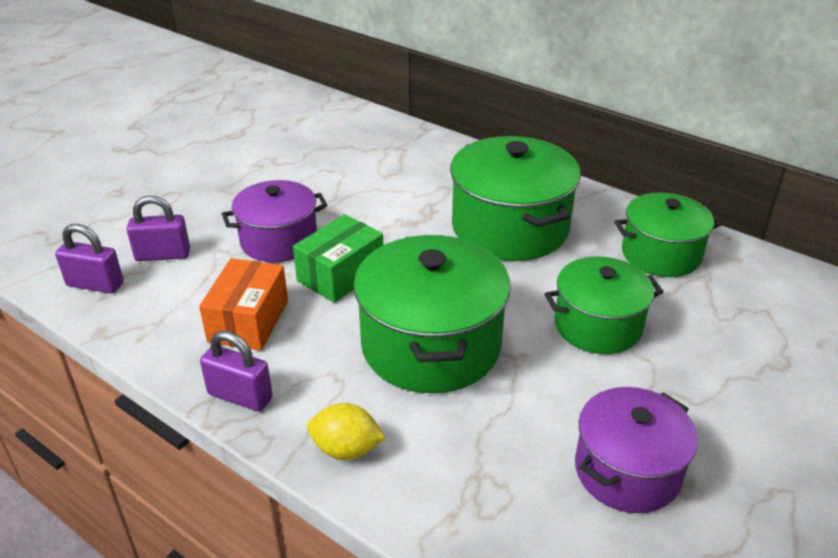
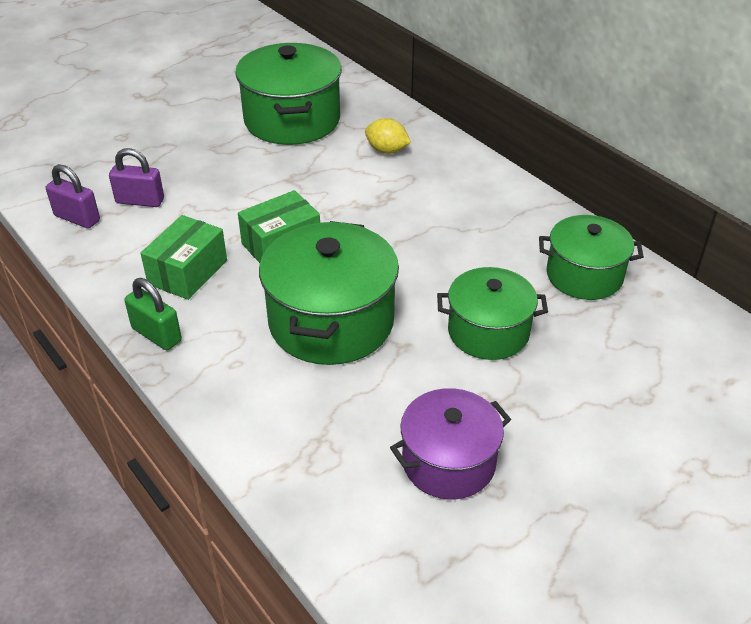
camera: 15 degrees right, 5 degrees up
(240, 396) = (156, 334): purple padlock -> green padlock
(249, 321) = (188, 272): orange box -> green box
(279, 241) = (241, 204): purple pot -> none
(346, 449) = (223, 395): yellow lemon -> yellow lemon (387, 150)
(510, 228) = (453, 226): green pot -> green pot (292, 120)

